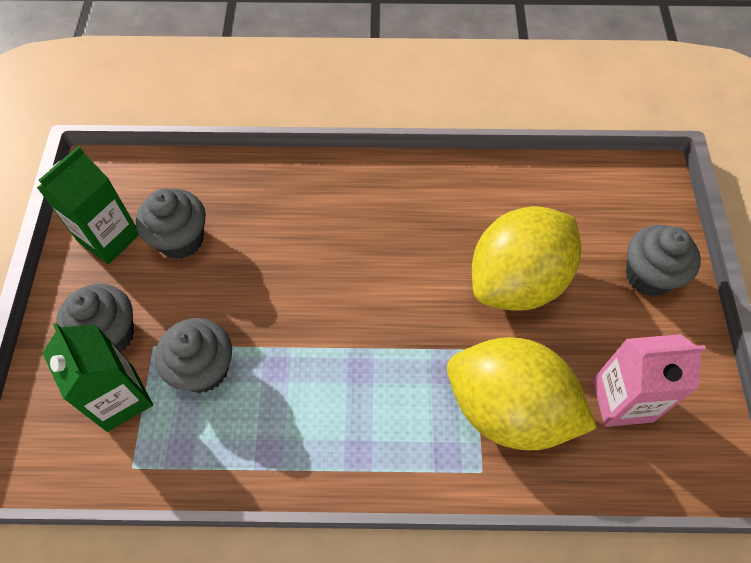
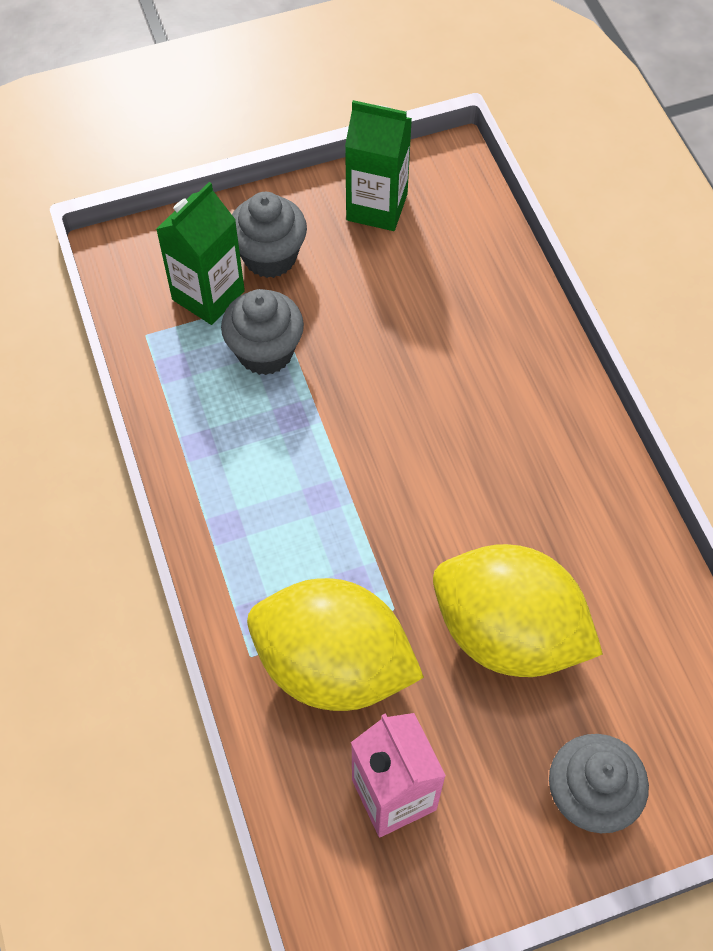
camera: 70 degrees right, 0 degrees up
(181, 239) = (404, 270): grey cupcake -> none
(508, 409) = (333, 666): yellow lemon -> yellow lemon turned 75 degrees counterclockwise

